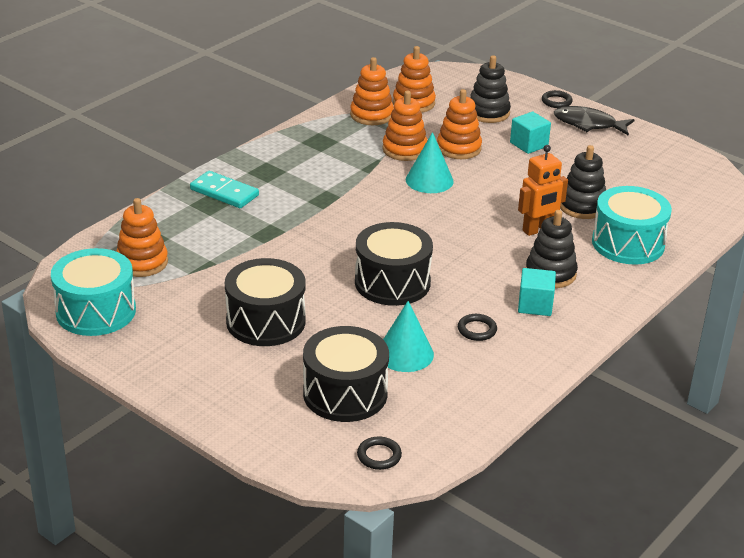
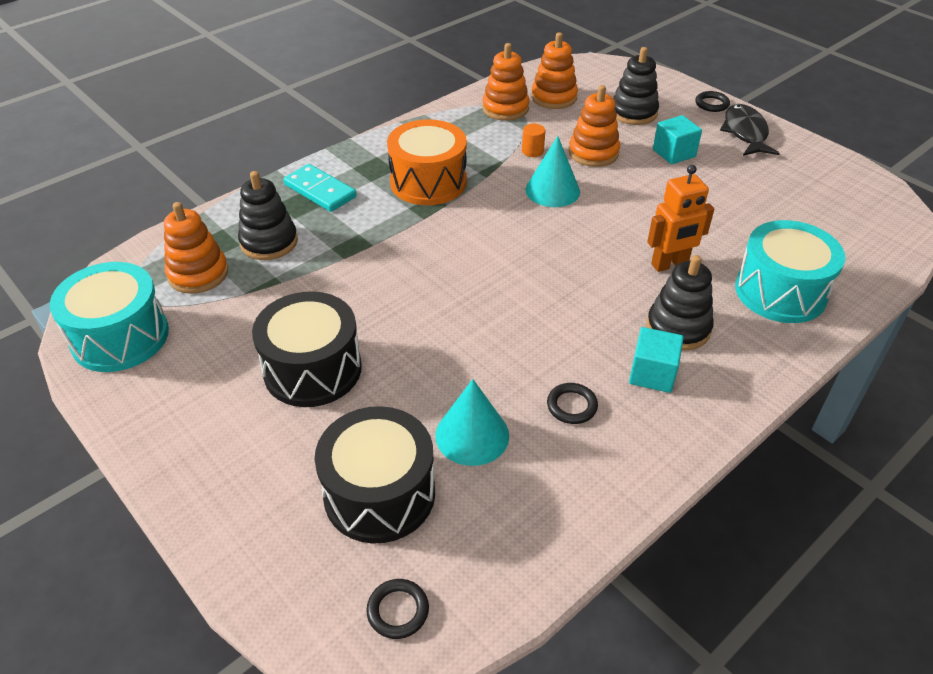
camera: 10 degrees right, 10 degrees up
(318, 180) = (428, 182): none -> orange drum
(392, 282) = (480, 325): black drum -> none
(404, 149) = (532, 151): orange stacking toy -> orange cylinder
(582, 206) = (727, 236): black stacking toy -> black stacking toy (269, 242)
(588, 124) = (745, 132): black fish -> black fish turned 60 degrees clockwise

